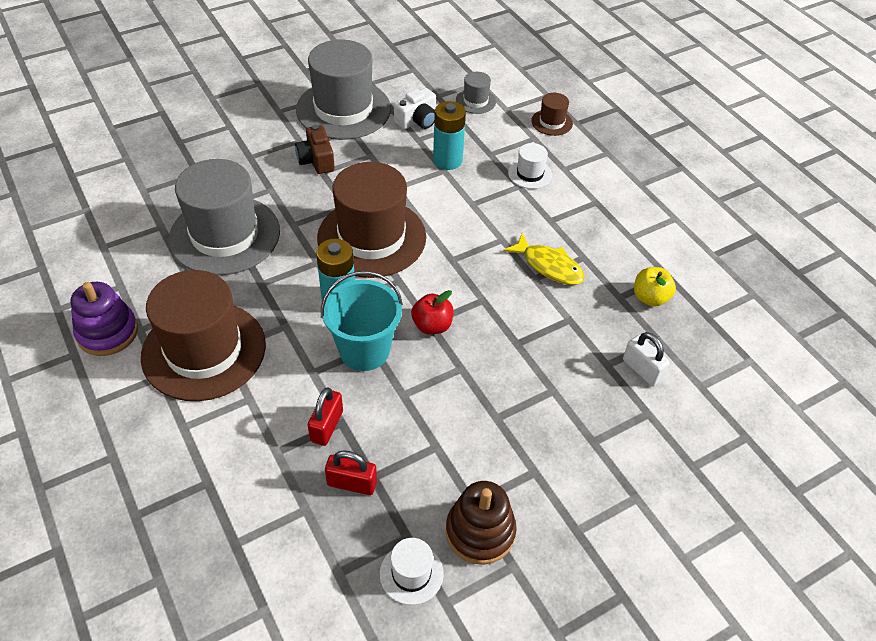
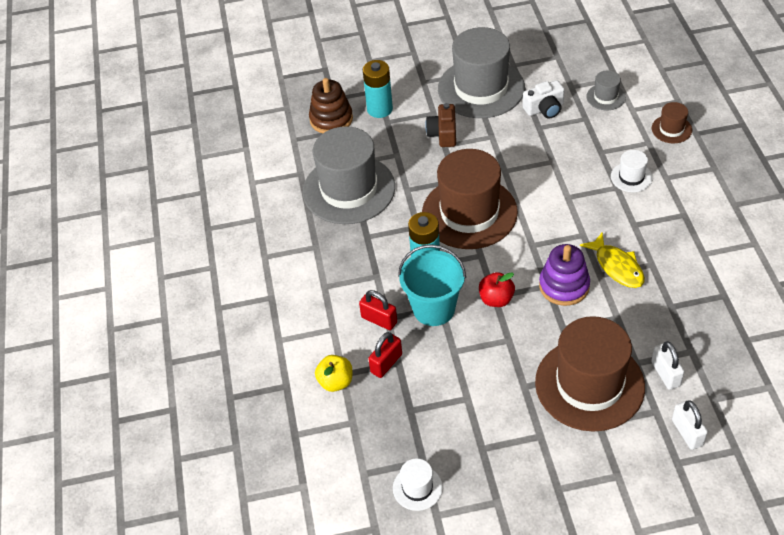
camera: 25 degrees right, 0 degrees up
(107, 332) = (240, 254): purple stacking toy -> purple stacking toy (564, 286)
(204, 350) = (308, 283): brown hat -> brown hat (589, 384)
(352, 483) = (392, 411): red padlock -> red padlock (379, 320)
(447, 160) = (559, 152): turquoise battery -> turquoise battery (379, 109)
(480, 532) = (480, 471): brown stacking toy -> brown stacking toy (331, 119)
(650, 298) = (699, 313): yellow apple -> yellow apple (336, 382)
(689, 429) = (687, 433): none -> white padlock

